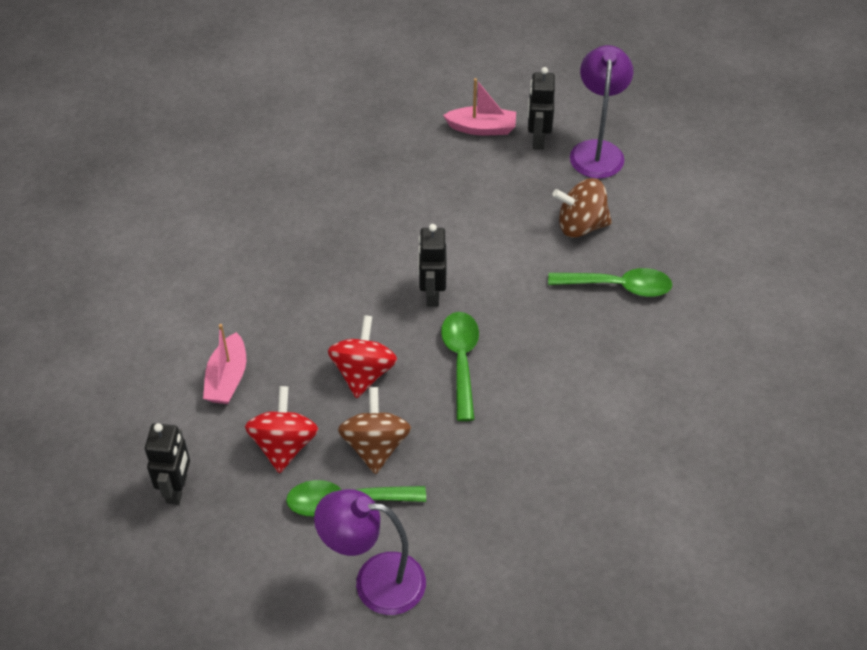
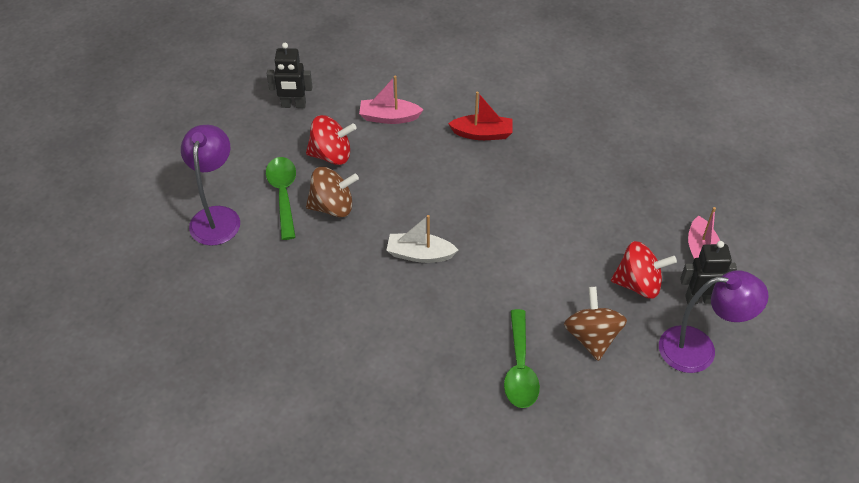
camera: 85 degrees right, 0 degrees up
(277, 285) = (482, 134): none -> red boat
(363, 373) = (401, 193): red spinning top -> red spinning top (638, 284)
(432, 295) = (488, 230): black robot -> none
(461, 361) = (420, 254): green spoon -> white boat

